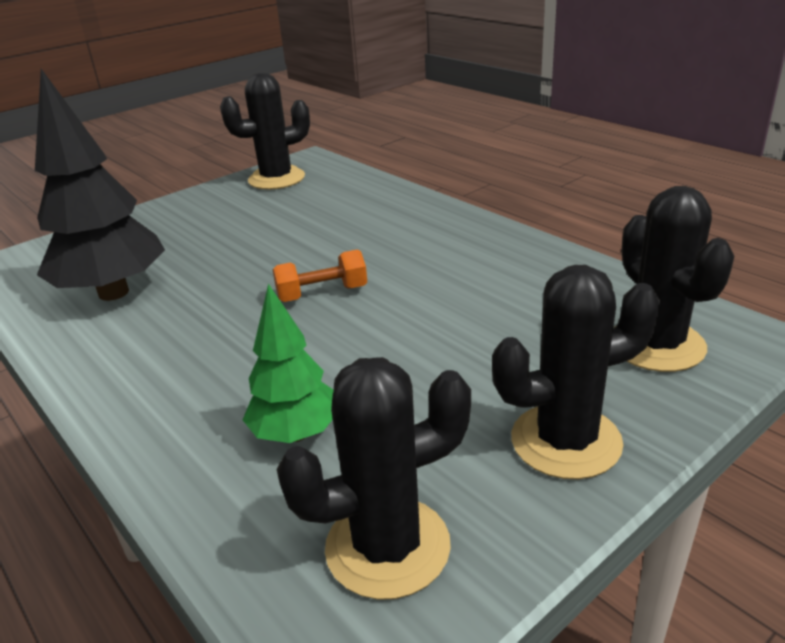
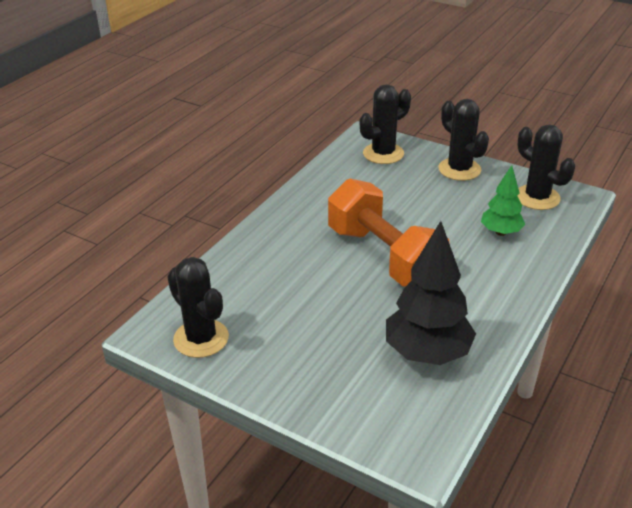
camera: 110 degrees left, 5 degrees up
(322, 294) = (384, 256): orange dumbbell -> orange dumbbell, size x2.39

